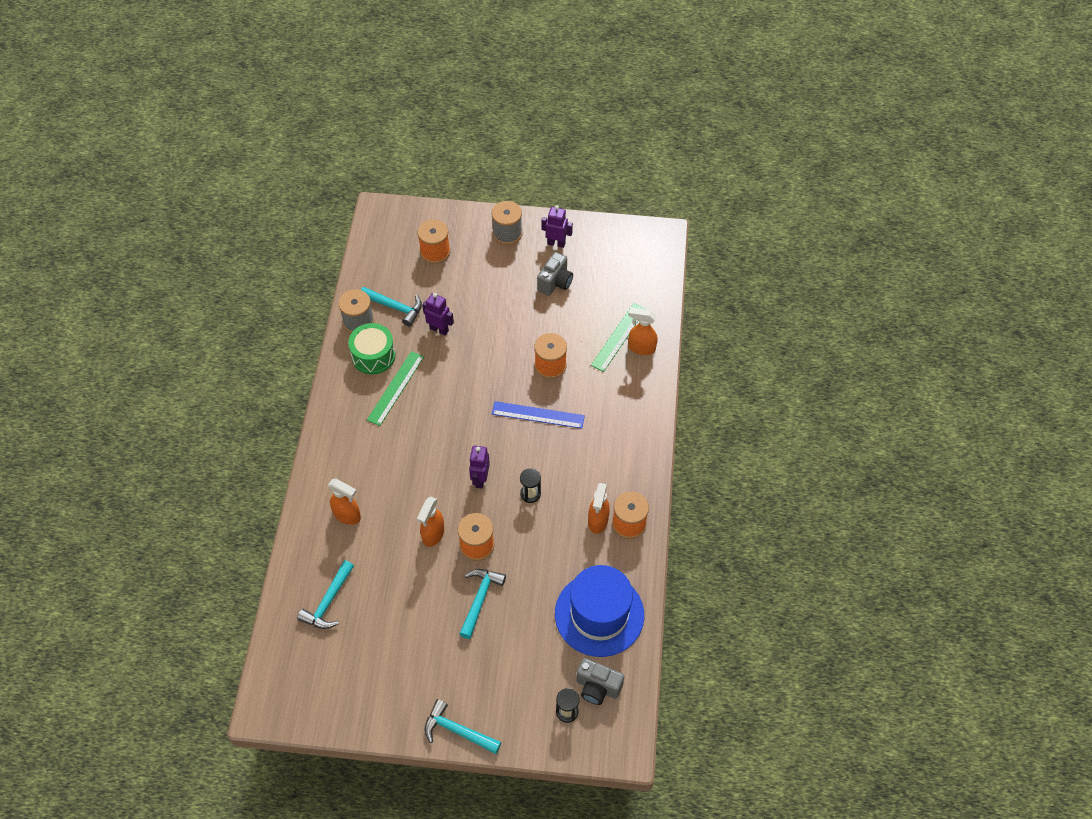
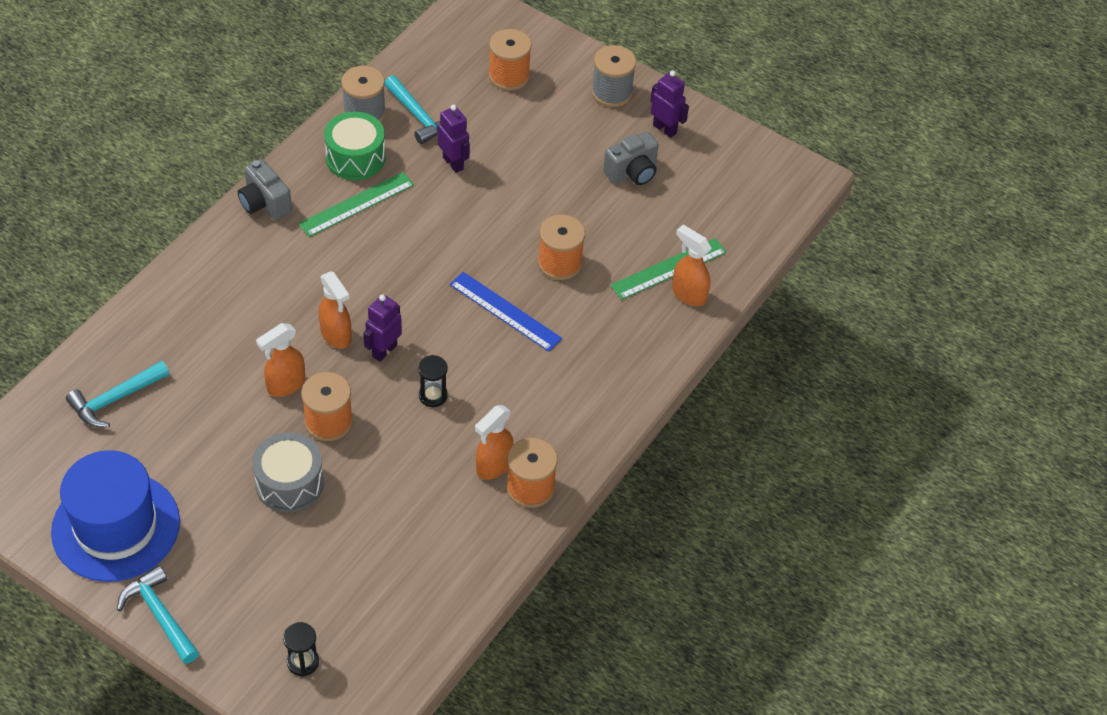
camera: 25 degrees right, 5 degrees down
(347, 515) = (203, 317): orange spray bottle -> orange spray bottle (336, 335)
(480, 599) = (289, 483): turquoise hammer -> grey drum
(597, 687) = (359, 654): grey camera -> grey camera (264, 203)
(599, 614) = (420, 572): blue hat -> blue hat (116, 527)

